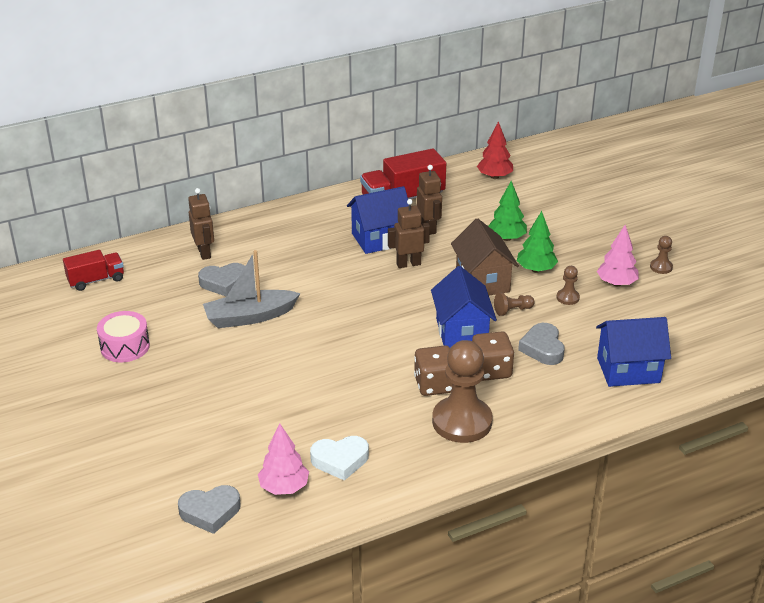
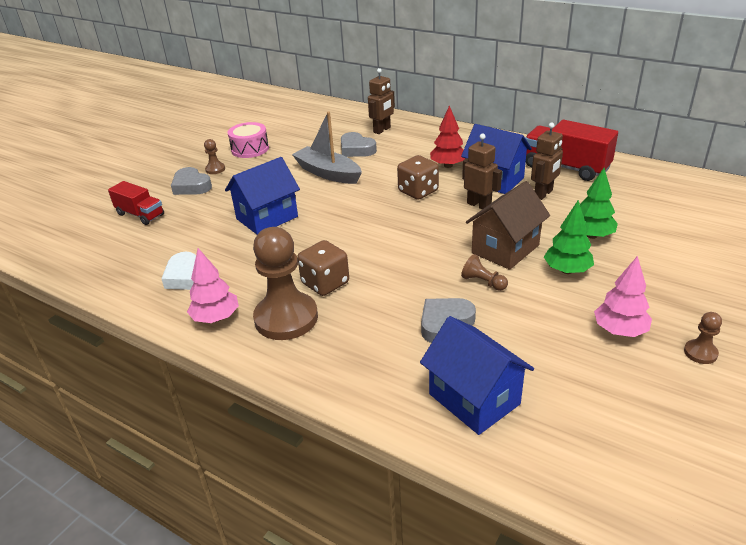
camera: 60 degrees right, 0 degrees up
(96, 280) = (309, 114): red truck -> red truck (140, 215)
(210, 512) = (95, 247): grey heart -> grey heart (191, 186)
(284, 487) = (139, 265): pink tree -> pink tree (216, 318)
(461, 332) = (415, 268): blue house -> blue house (267, 218)
(491, 370) = (377, 305): brown dice -> brown dice (418, 191)
(494, 176) = (677, 192): red tree -> red tree (448, 165)
(567, 298) = (548, 307): brown pawn -> brown pawn (215, 169)

